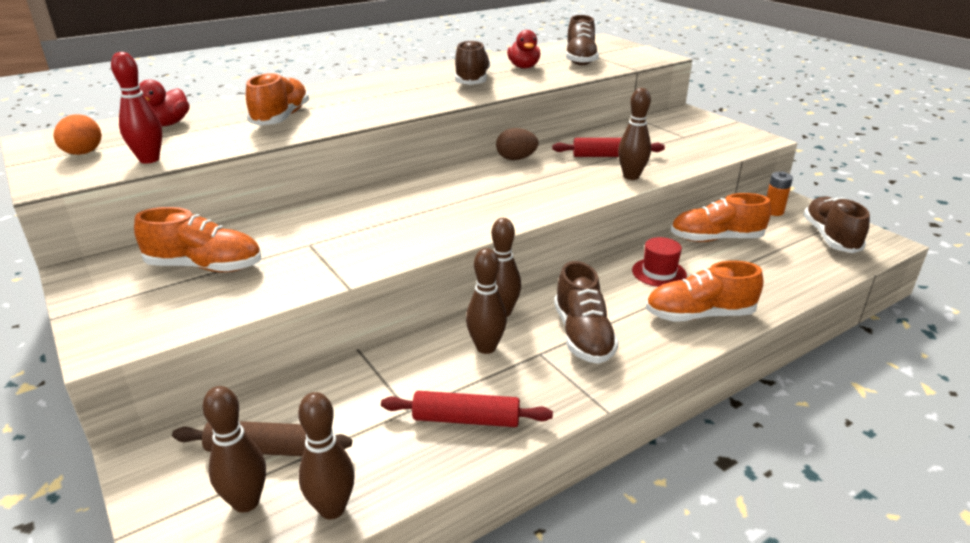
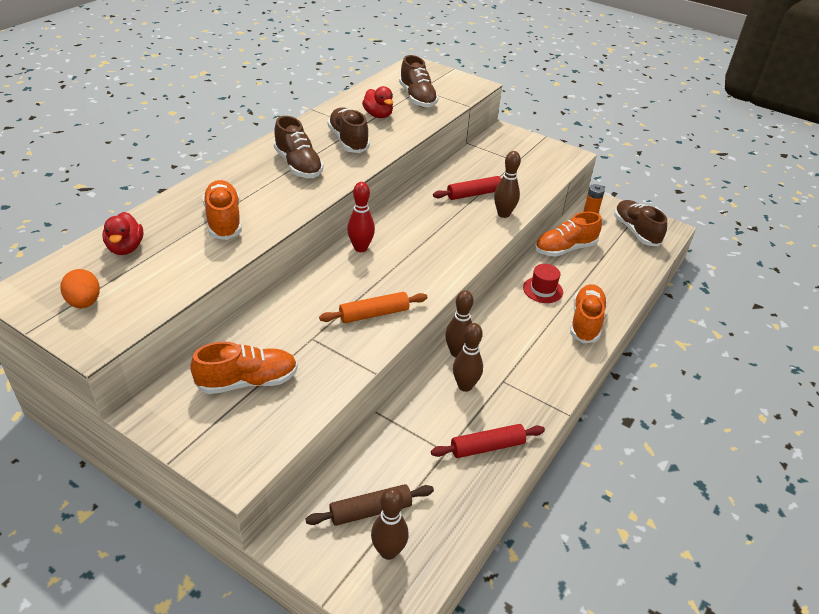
camera: 25 degrees left, 10 degrees up
(149, 159) = (156, 297): red bowling pin -> red bowling pin (360, 248)
(332, 508) = (446, 537): brown bowling pin -> none
(397, 236) = (374, 314): none -> orange rolling pin
(516, 159) = (407, 210): brown egg -> none
(583, 335) = (522, 358): brown shoe -> brown shoe (298, 165)
(699, 315) = (585, 322): orange shoe -> orange shoe turned 135 degrees clockwise

